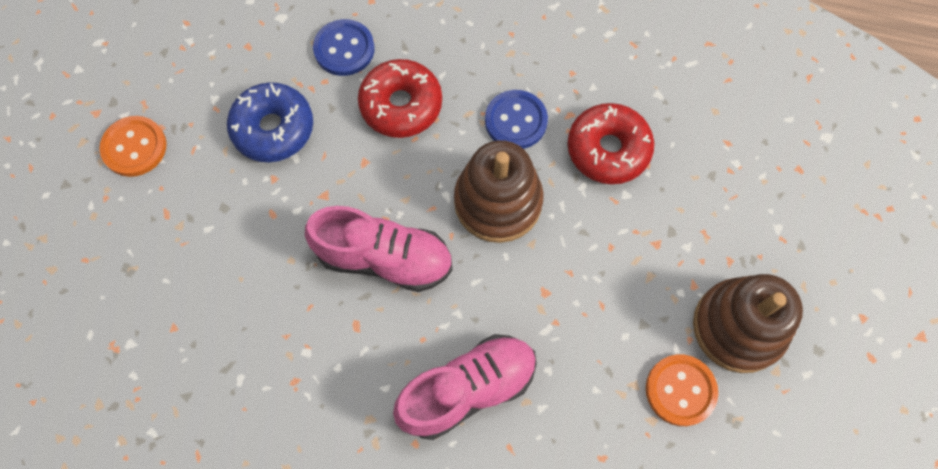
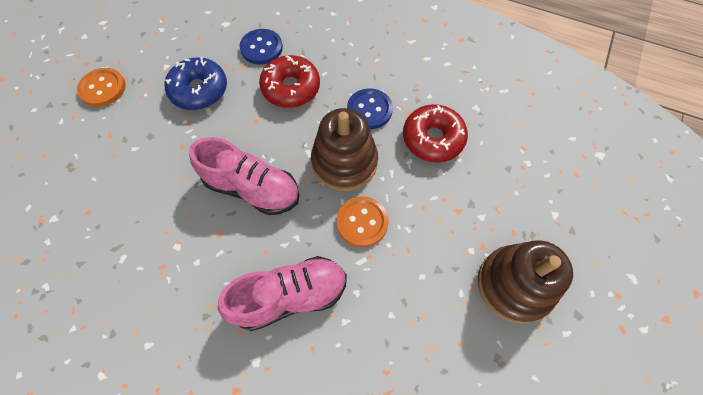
camera: 10 degrees right, 5 degrees down
(680, 390) = (459, 327): orange button -> orange button (362, 222)

